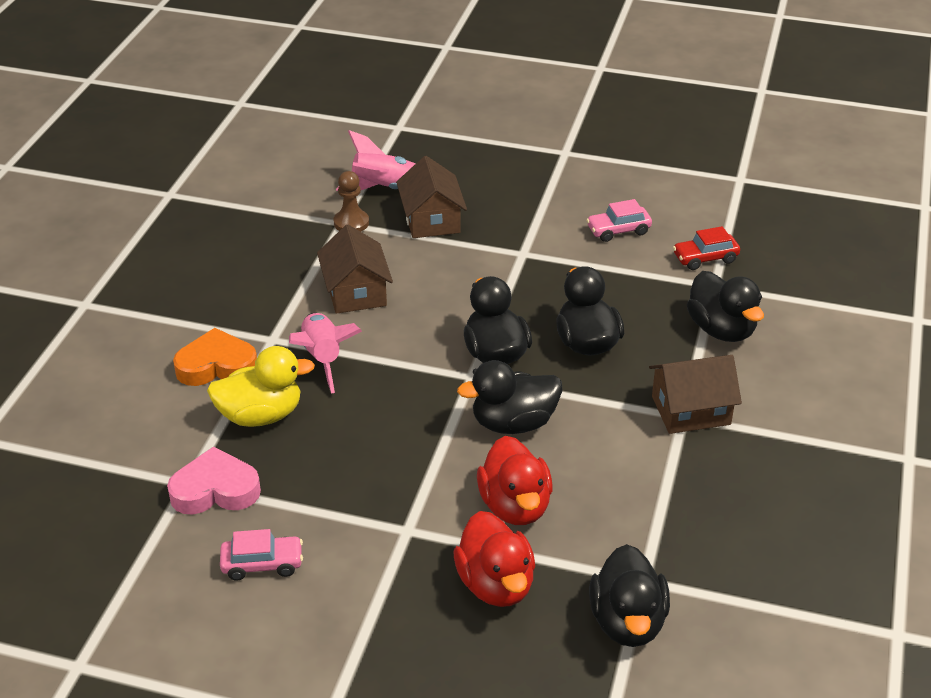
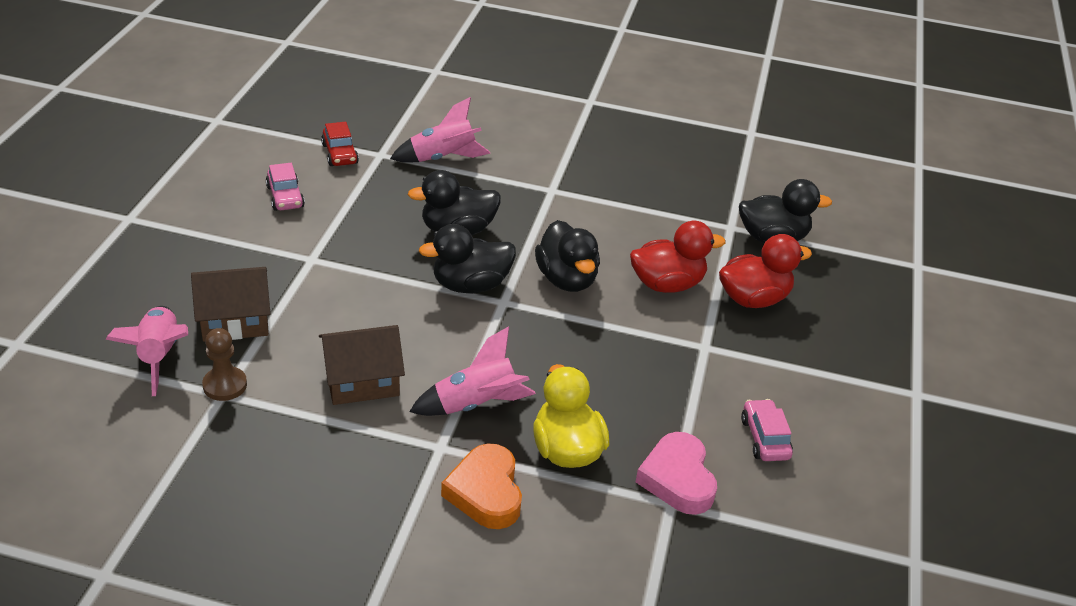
camera: 95 degrees left, 0 degrees up
(690, 410) = (545, 185): brown house -> none
(721, 330) = (443, 158): black duck -> pink rocket

